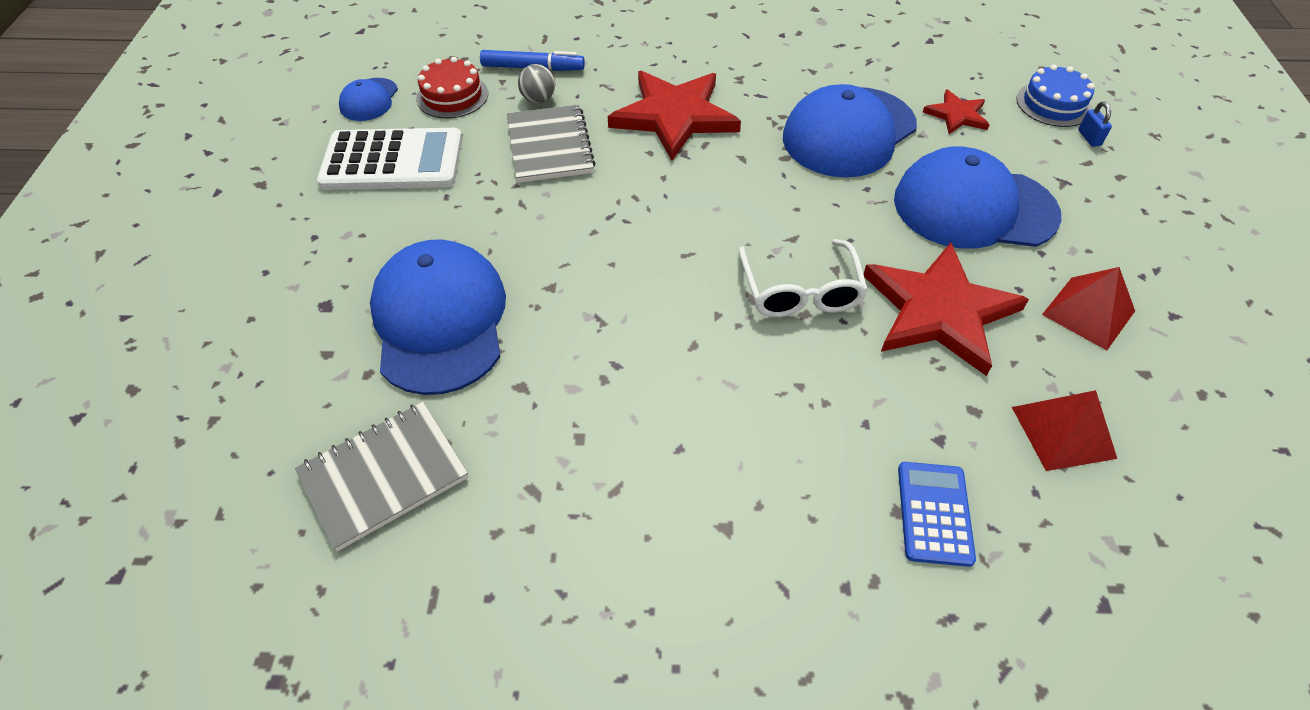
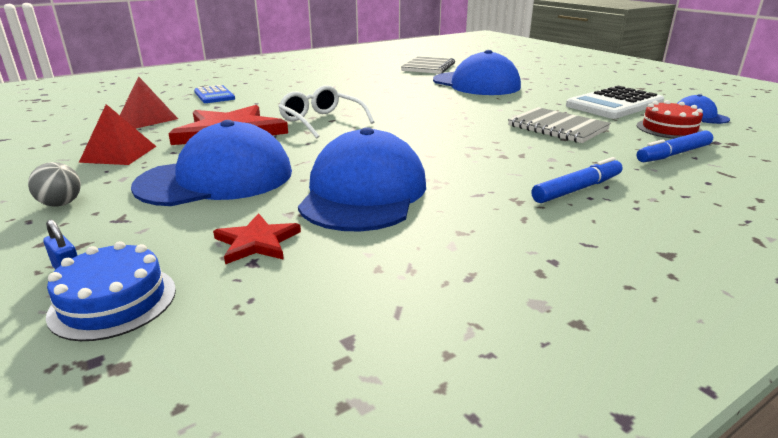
camera: 145 degrees right, 25 degrees down
(538, 99) = (621, 142): grey ball -> grey ball (61, 204)
(674, 116) = (516, 160): red star -> none
(680, 69) = (577, 189): none -> blue marker

